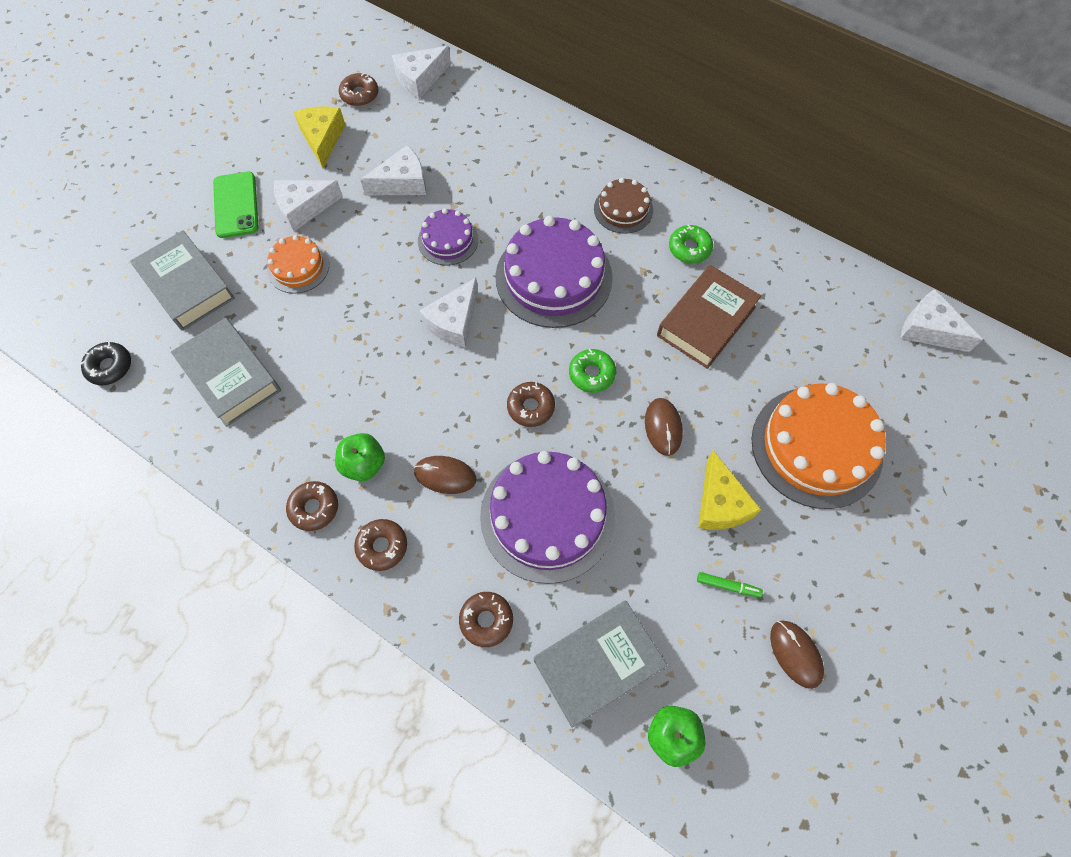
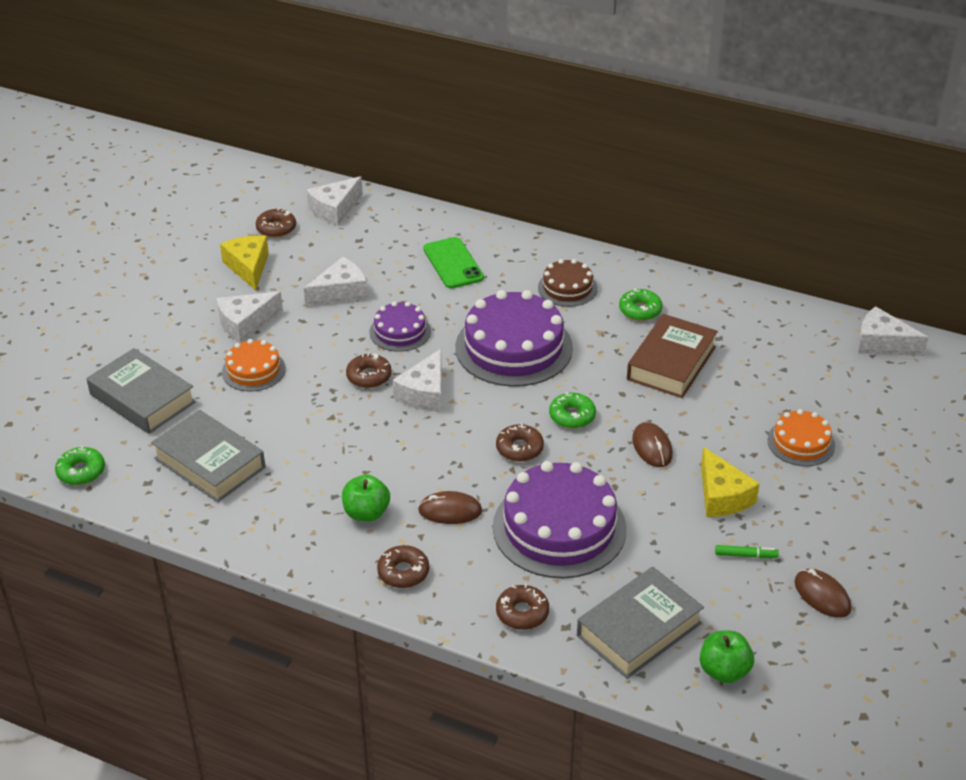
camera: 10 degrees left, 25 degrees down
(110, 367) = (81, 471): black donut -> green donut
(236, 205) = (174, 329): green phone -> green phone (453, 263)
(314, 508) = (326, 552): brown donut -> brown donut (369, 376)
(816, 446) = (801, 442): orange cake -> orange cake, size x0.53

